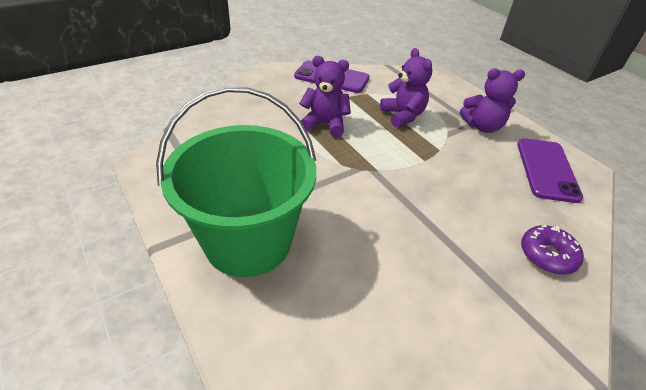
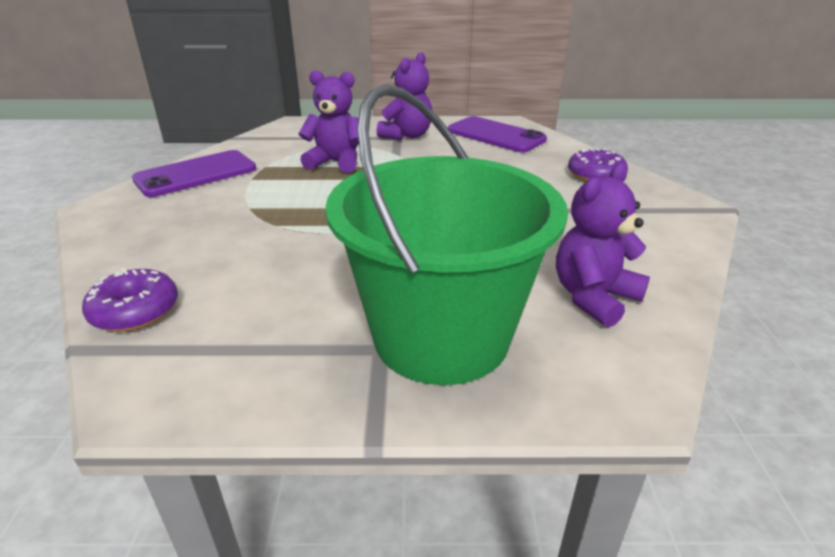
camera: 55 degrees left, 10 degrees down
(200, 128) = (135, 311): none -> purple donut
(325, 124) = (283, 209): purple teddy bear -> purple teddy bear (593, 297)

